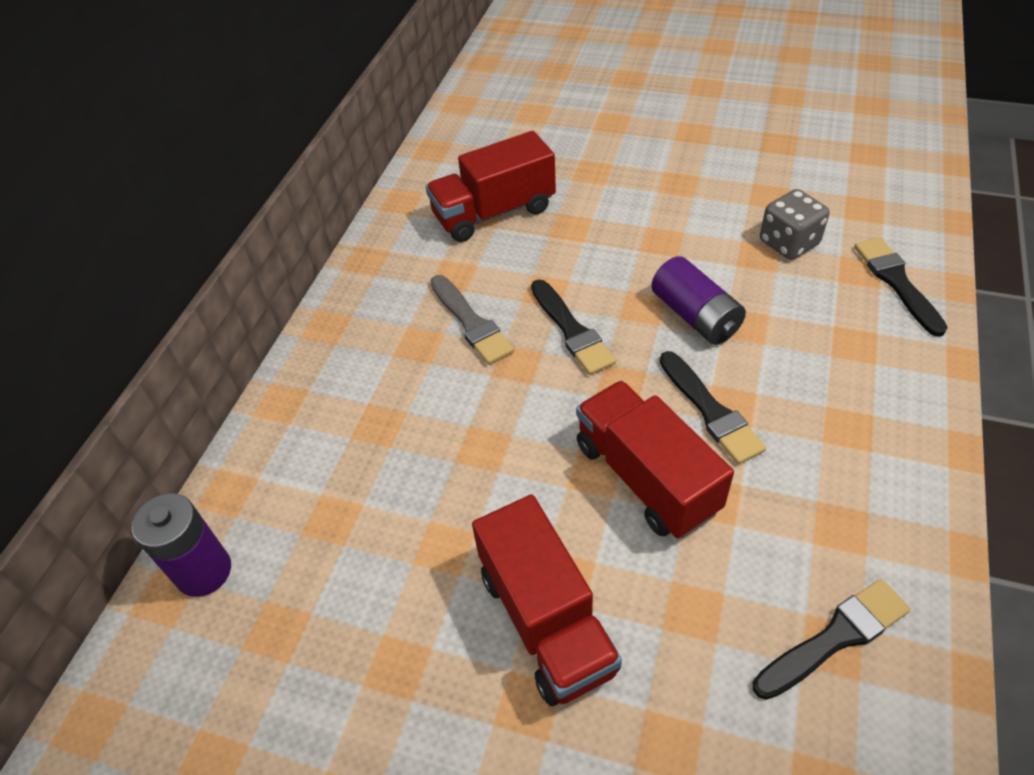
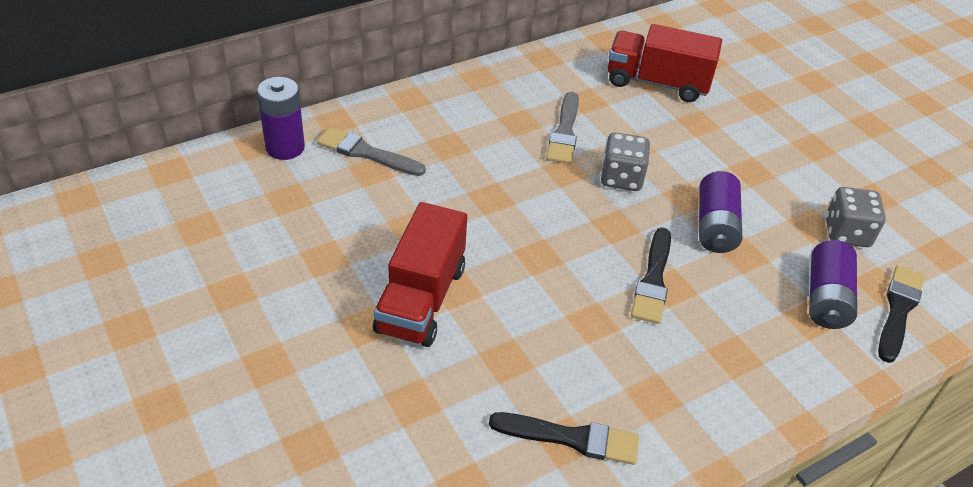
camera: 35 degrees right, 5 degrees down
(304, 502) = (366, 153): none -> grey brush
(571, 331) = (621, 178): black brush -> grey dice
(646, 477) = (565, 281): red truck -> none
(843, 314) = (826, 298): none -> purple battery

